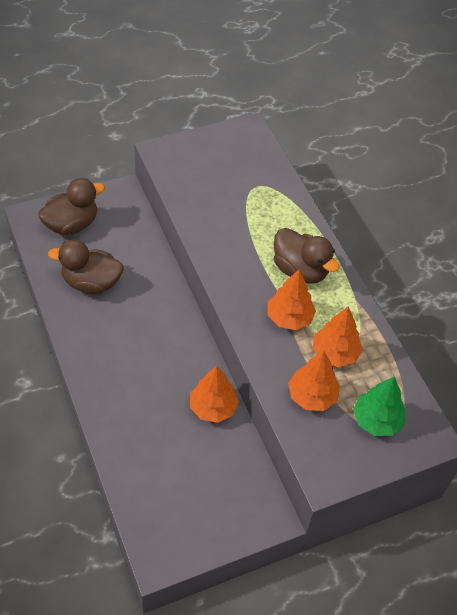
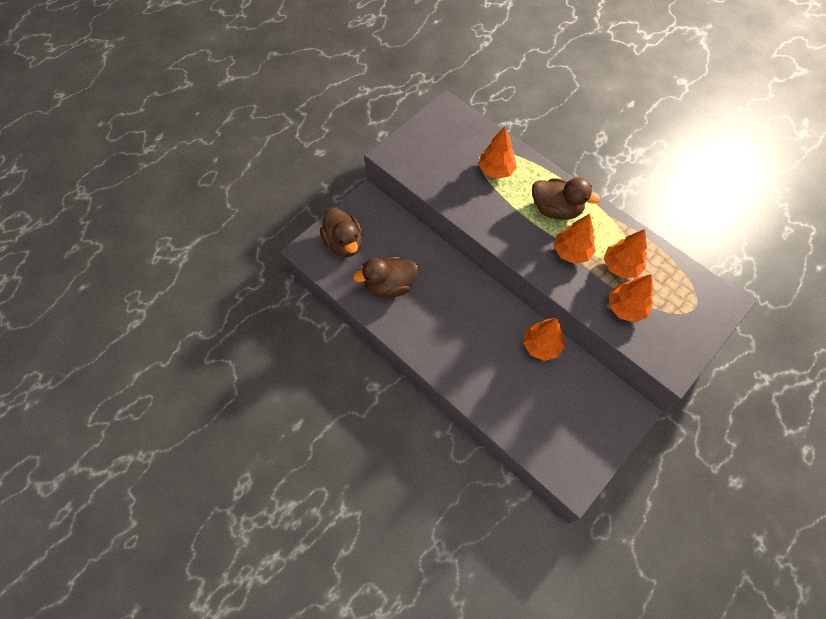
camera: 20 degrees left, 10 degrees up
(71, 224) = (344, 243): brown duck -> brown duck turned 120 degrees clockwise
(261, 208) = (496, 170): none -> orange tree
(376, 420) = (681, 306): green tree -> none

